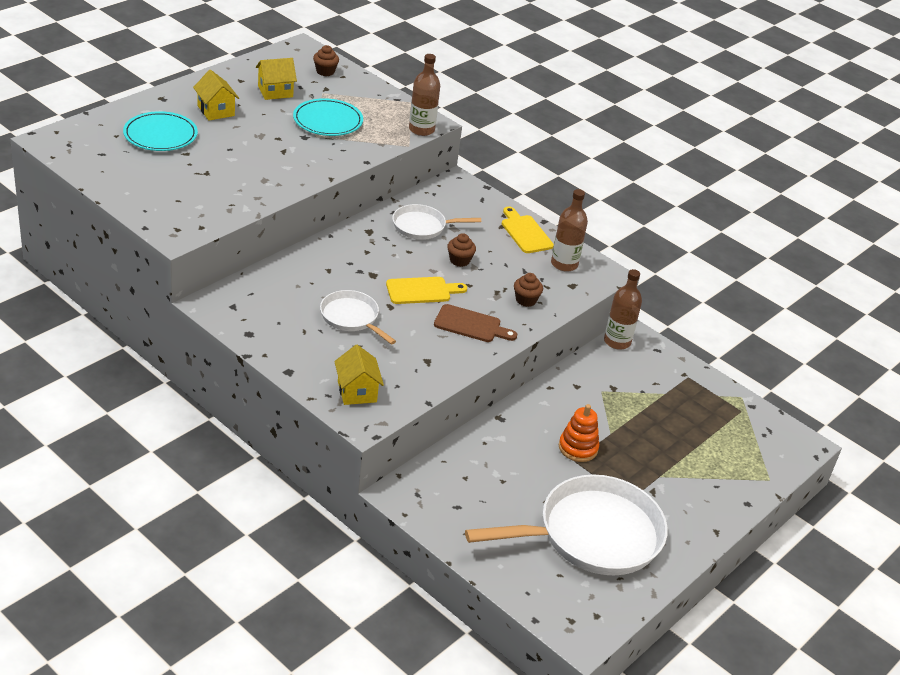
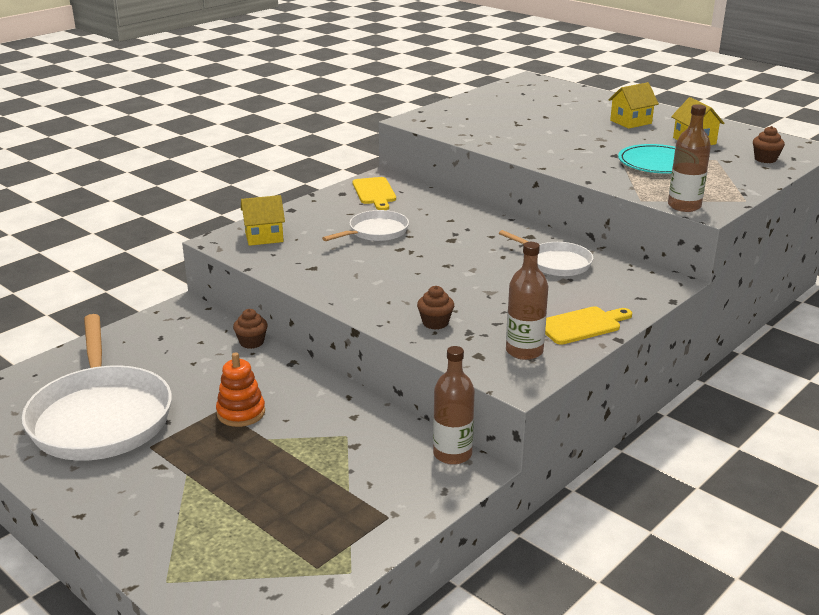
camera: 95 degrees right, 10 degrees down
(160, 135) = (569, 107): turquoise plate -> none
(422, 226) = (556, 263): white pan -> white pan turned 135 degrees clockwise
(422, 291) = (432, 264): yellow cutting board -> yellow cutting board (374, 193)
(459, 260) = (498, 284): brown cupcake -> brown cupcake (251, 342)
(471, 325) = (378, 290): brown cutting board -> none

